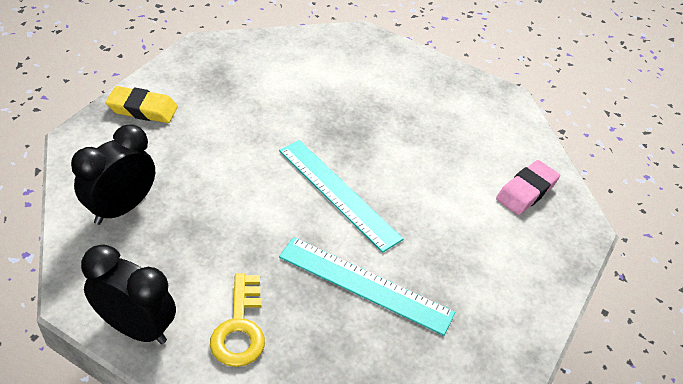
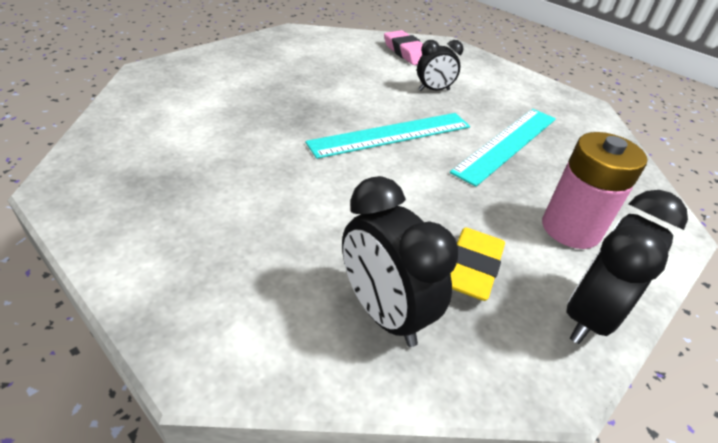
camera: 75 degrees left, 5 degrees down
(143, 109) = (172, 267): yellow eraser -> yellow eraser (471, 269)
(239, 328) = (570, 229): yellow key -> pink battery
(446, 220) = (434, 90): none -> black clock

